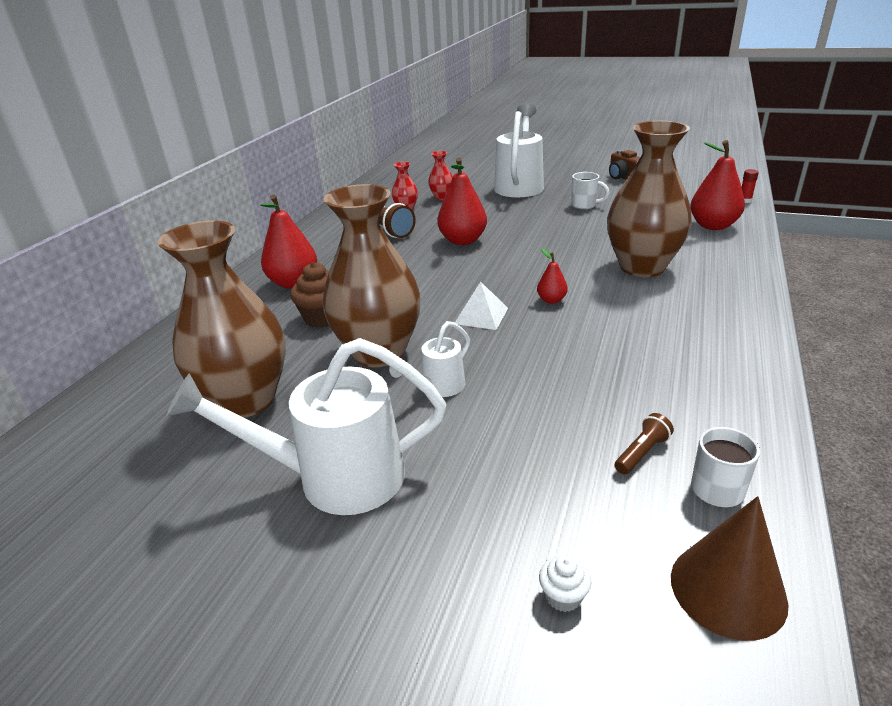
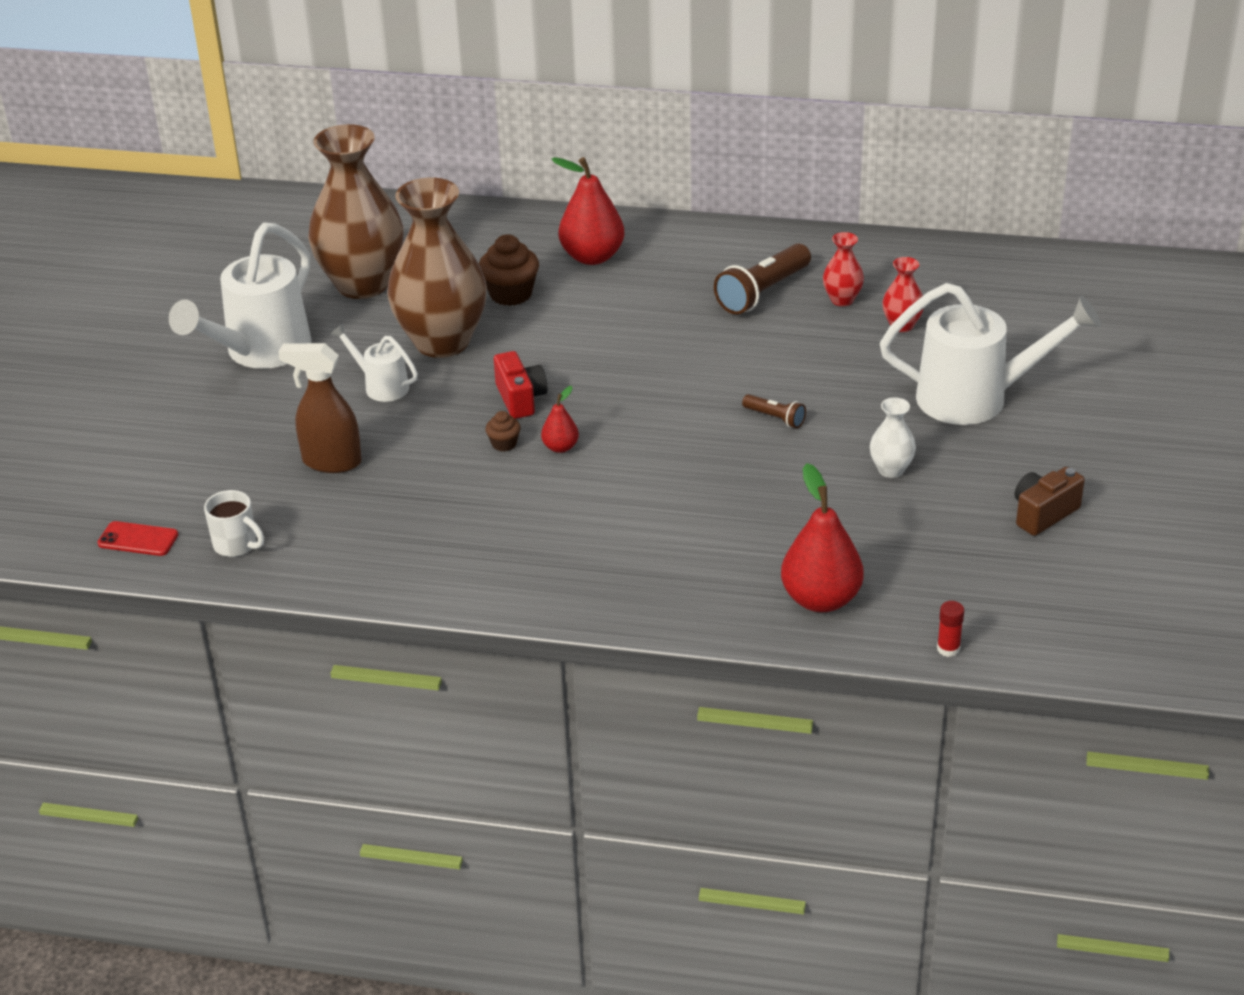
camera: 80 degrees right, 5 degrees up
(335, 477) = (260, 352): white watering can -> white watering can turned 135 degrees counterclockwise
(463, 241) = (730, 364): red pear -> none
(481, 315) = (520, 399): white pyramid -> red camera
(544, 323) = (504, 444): none -> brown cupcake
(562, 419) = (331, 462): none -> brown spray bottle
(563, 596) = (139, 467): white cupcake -> none
(585, 205) = (891, 470): white mug -> white vase
(642, 267) = (660, 521): brown vase -> none
(642, 453) = (282, 506): brown flashlight -> brown flashlight (775, 418)
(727, 589) = (138, 539): brown cone -> red phone

